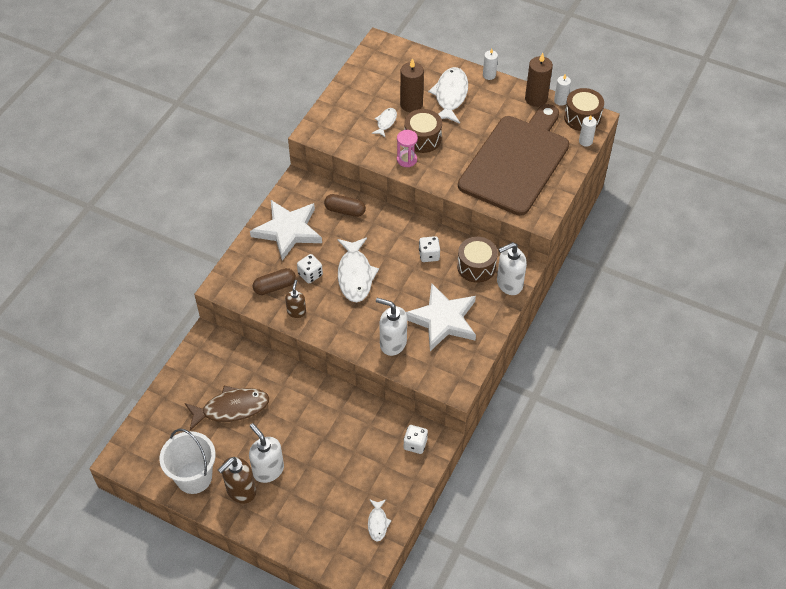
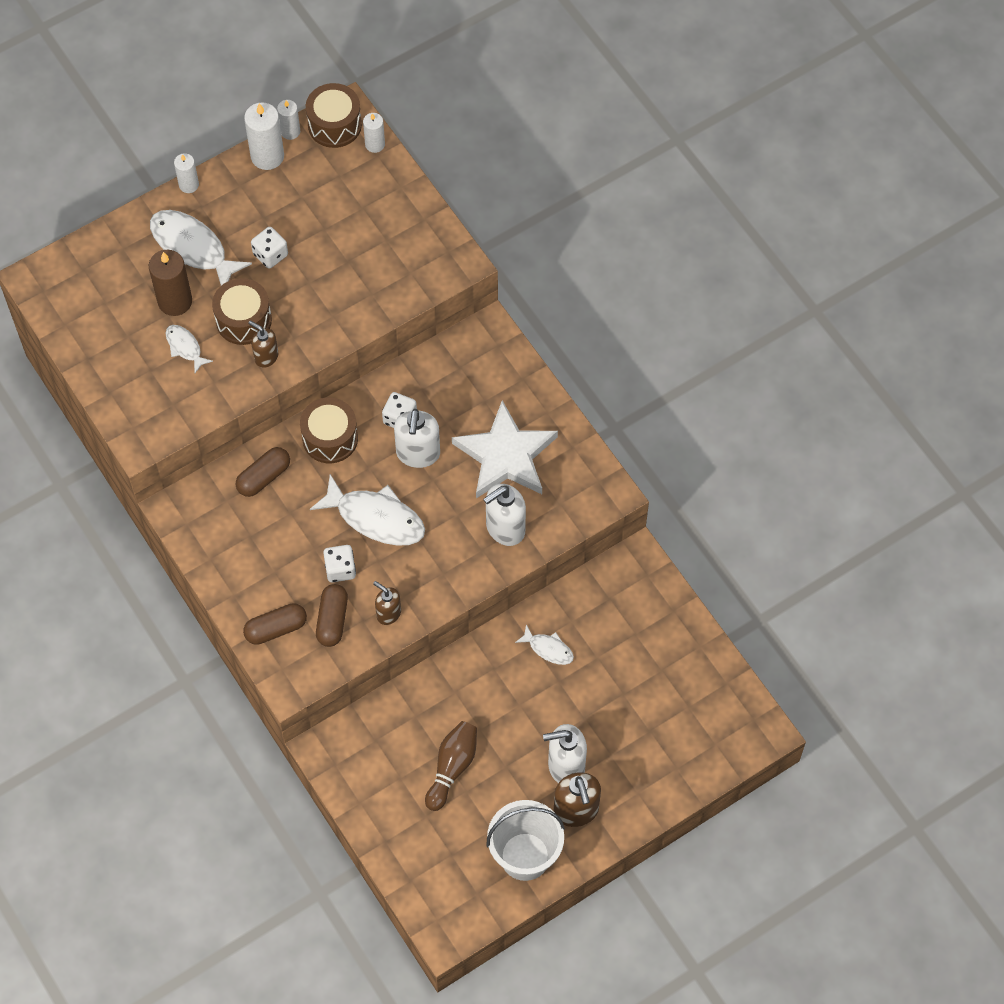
camera: 60 degrees left, 10 degrees up
(231, 408) = (452, 768): brown fish -> brown bowling pin
(252, 263) = (276, 629): none -> brown capsule
(288, 231) = (251, 561): white star -> none
(378, 523) = (706, 679): white fish -> white fish (548, 649)
(406, 159) = (266, 357): pink hourglass -> brown soap dispenser
(415, 444) = (628, 585): white dice -> white dice (270, 255)
(476, 266) = (452, 376): brown drum -> brown drum (330, 438)
(509, 284) = (501, 355): white soap dispenser -> white soap dispenser (418, 454)
(516, 161) = (355, 237): brown cutting board -> none
(536, 99) = (267, 156): brown candle -> white candle

